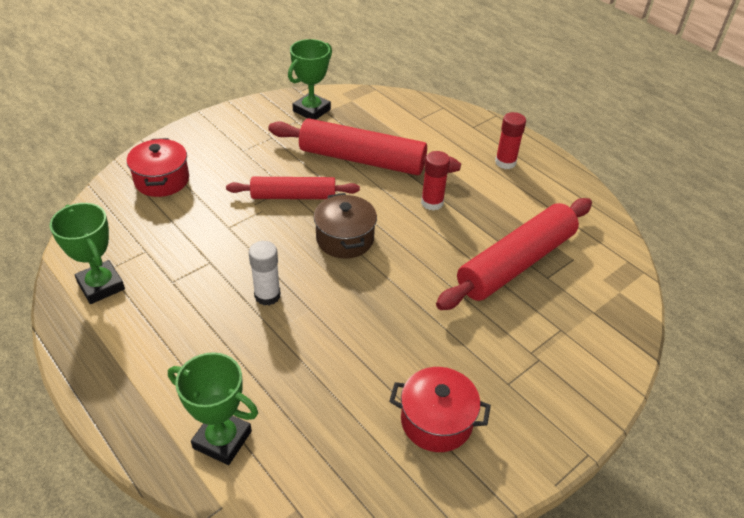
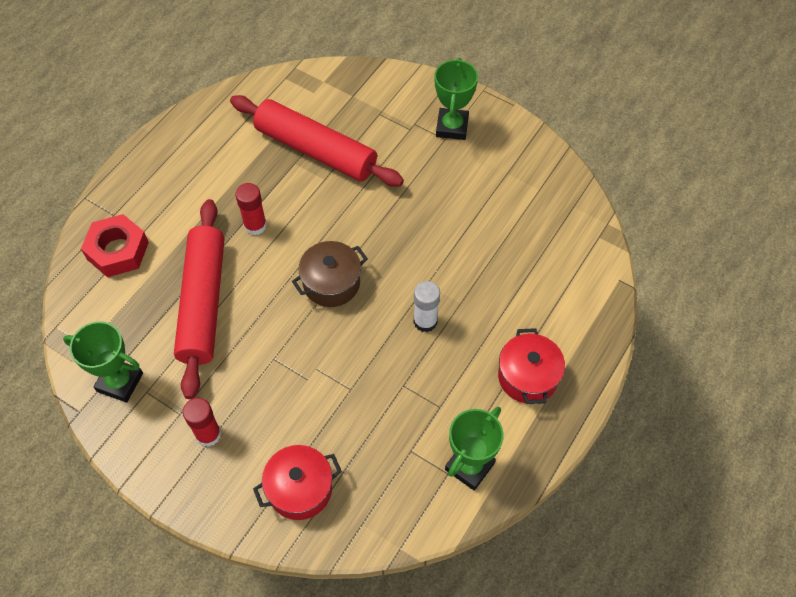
camera: 105 degrees left, 15 degrees up
(222, 439) = (572, 299): green trophy -> green trophy (452, 127)
(293, 196) = (284, 347): red rolling pin -> none
(434, 124) = (117, 251): none -> red nut
(436, 421) = (496, 174): red pot -> red pot (528, 377)
(505, 162) = (171, 177): red glue stick -> red glue stick (208, 434)

